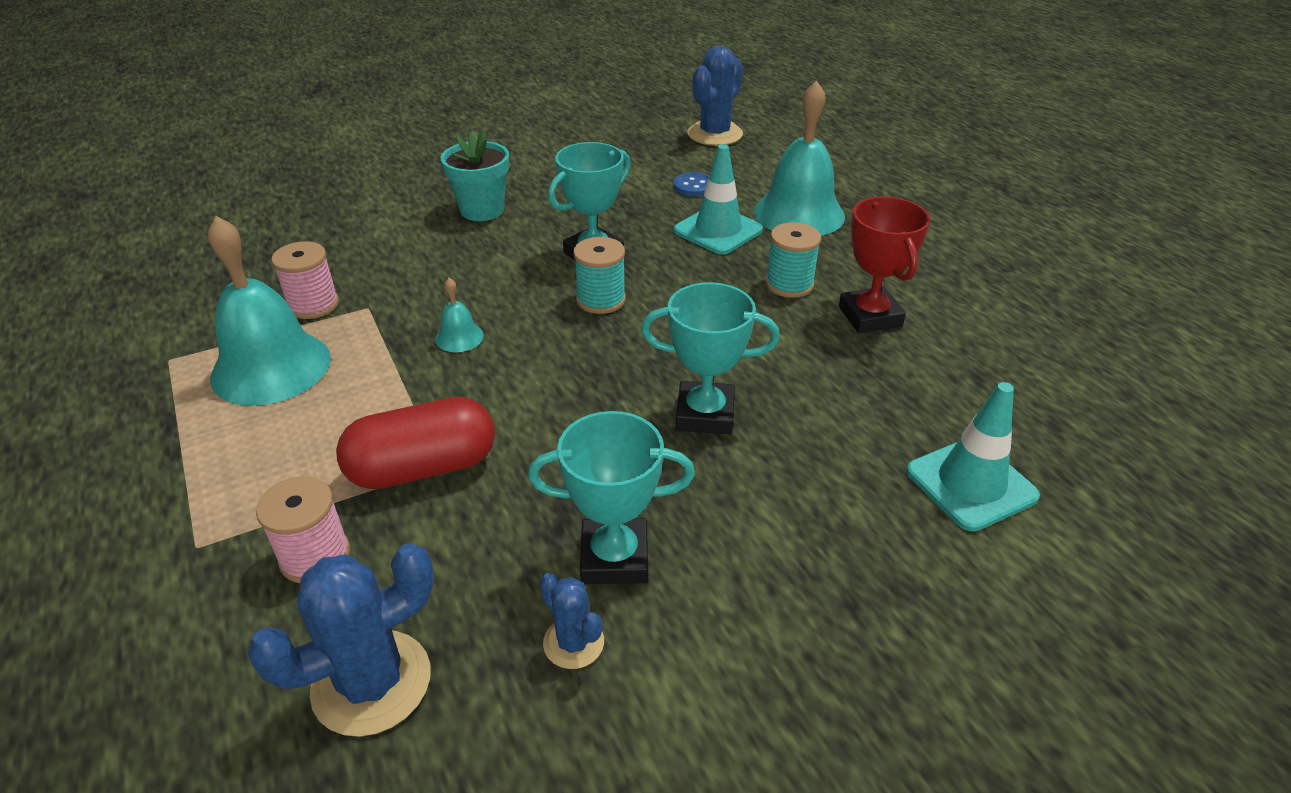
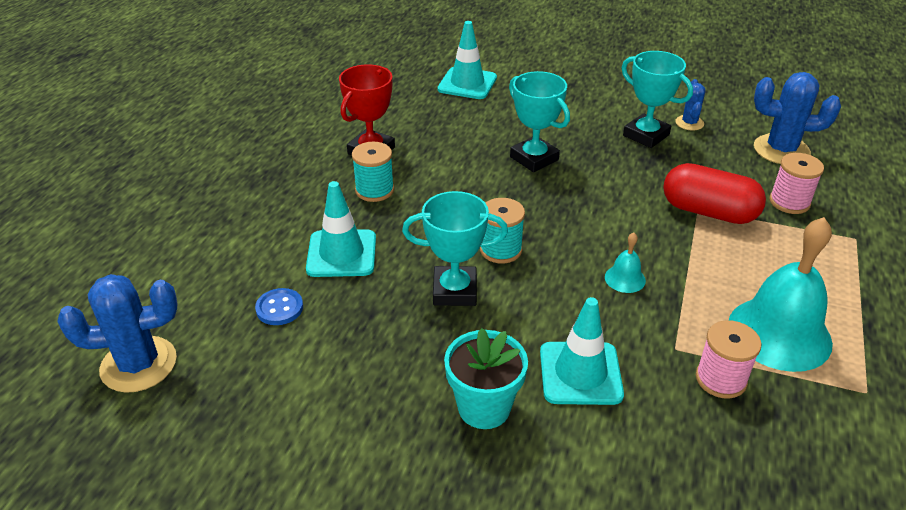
camera: 135 degrees left, 0 degrees up
(433, 255) = (580, 373): none -> turquoise traffic cone
(799, 213) = (266, 231): turquoise bell -> none

